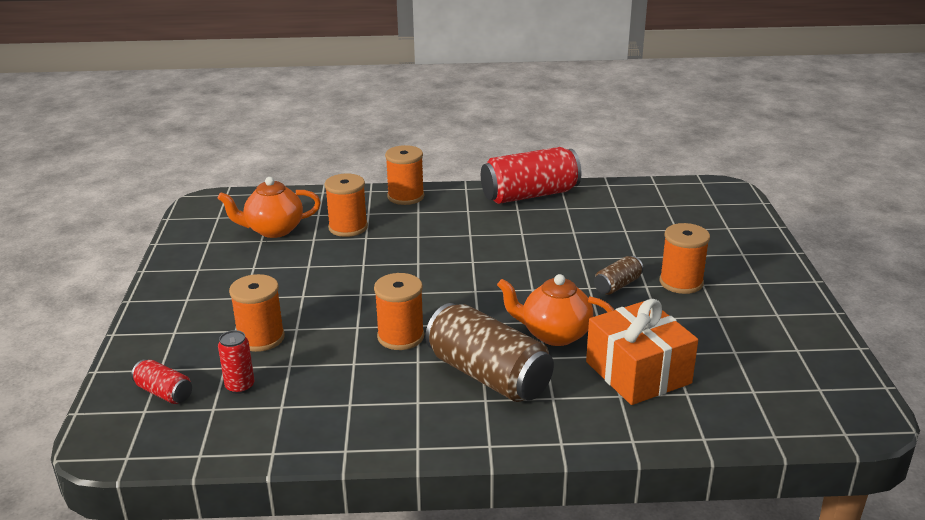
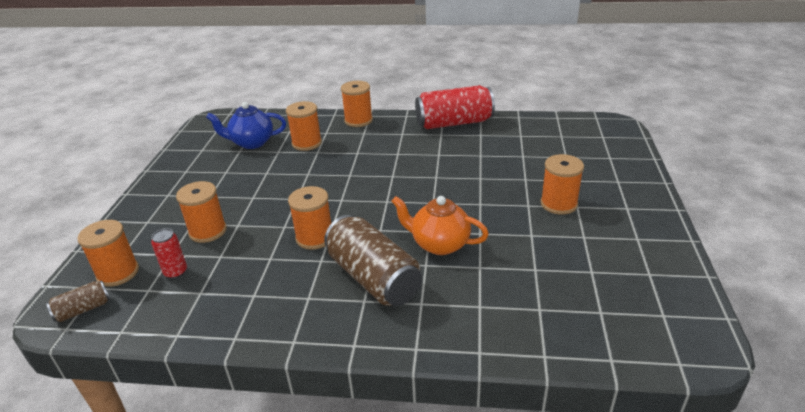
camera: 10 degrees right, 5 degrees up
(164, 392) = (118, 273): red can -> orange spool
(273, 230) = (252, 143): orange teapot -> blue teapot
(617, 285) = (504, 203): brown can -> brown can (83, 309)
(638, 372) = (501, 285): orange gift -> none

